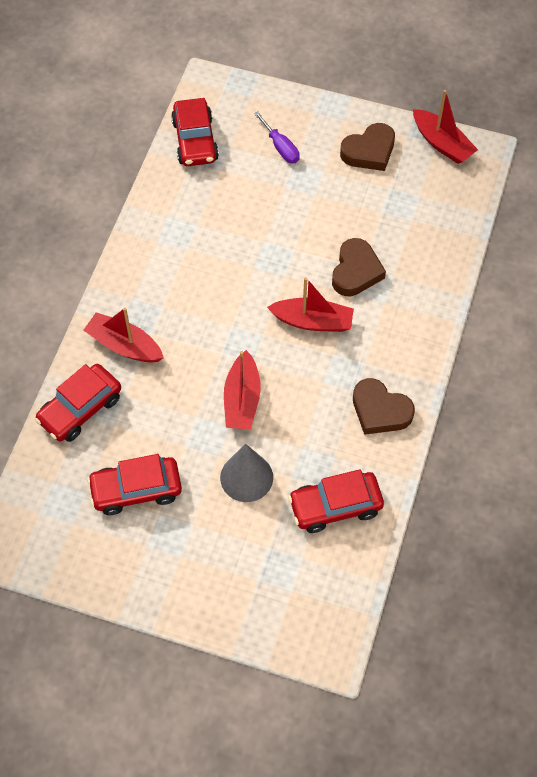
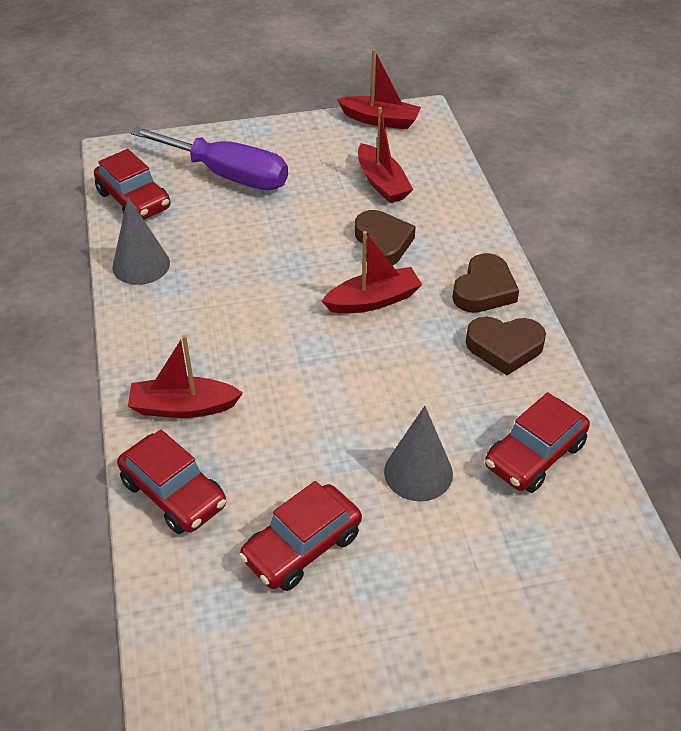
camera: 30 degrees left, 15 degrees down
(80, 409) = (174, 493): red car -> red car turned 60 degrees counterclockwise
(165, 206) = (141, 265): none -> grey cone
(242, 399) = (354, 400): red boat -> red boat (382, 183)
(281, 147) = (228, 175): purple screwdriver -> purple screwdriver, size x2.14
(369, 151) = (317, 148): brown heart -> brown heart (484, 290)

